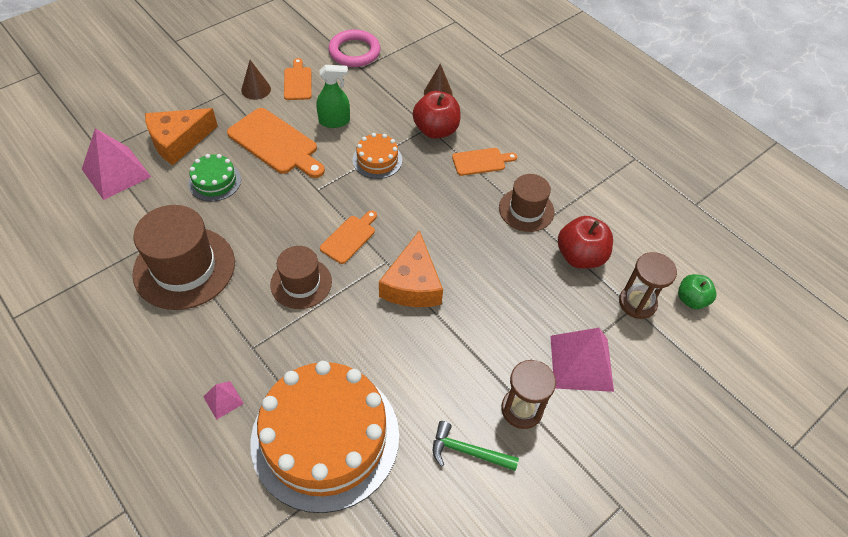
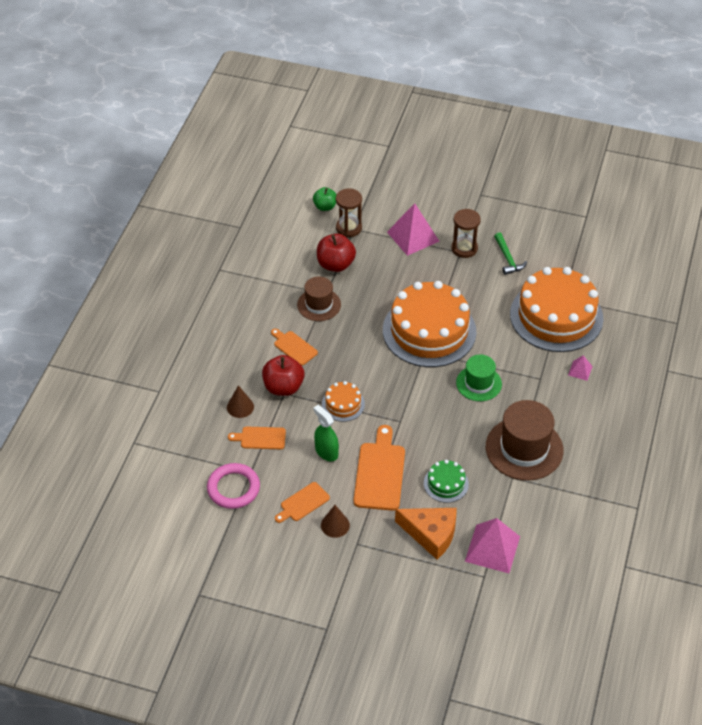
camera: 120 degrees left, 5 degrees down
(301, 283) = (478, 383): brown hat -> green hat
(350, 237) = (423, 380): orange cutting board -> orange cutting board (260, 438)
(412, 284) = (429, 331): orange cheese -> orange cake

